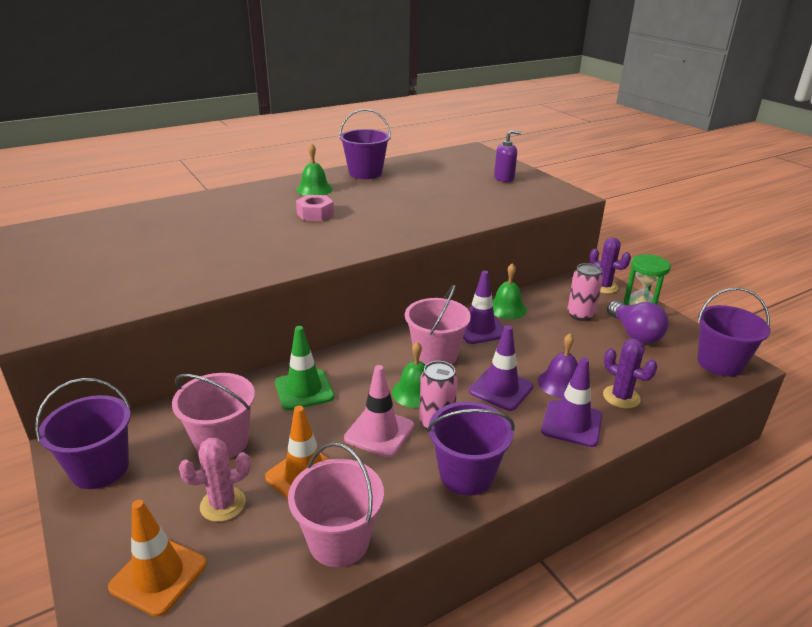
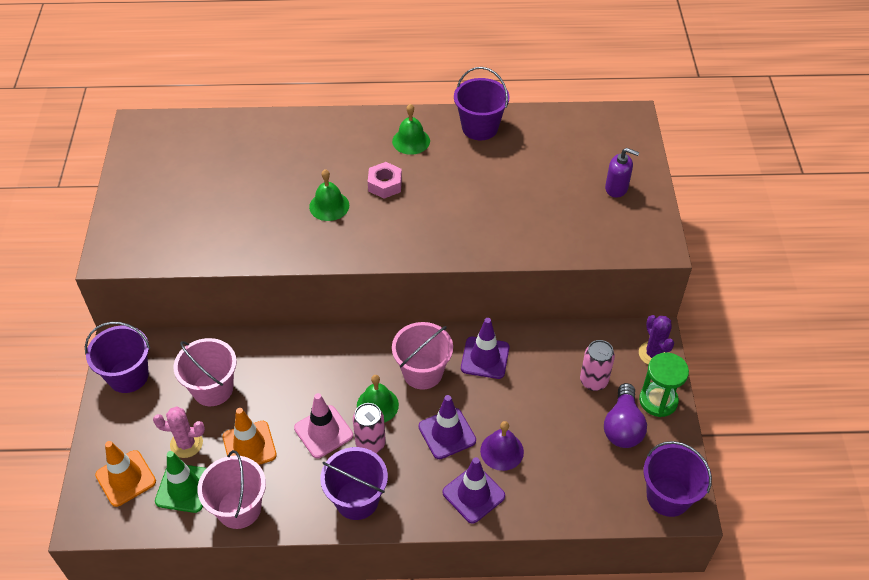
camera: 30 degrees right, 20 degrees up
(304, 390) = (296, 364): green traffic cone -> green traffic cone (184, 488)
(507, 308) = (531, 343): green bell -> green bell (329, 206)
(621, 397) = (539, 489): purple cactus -> none

